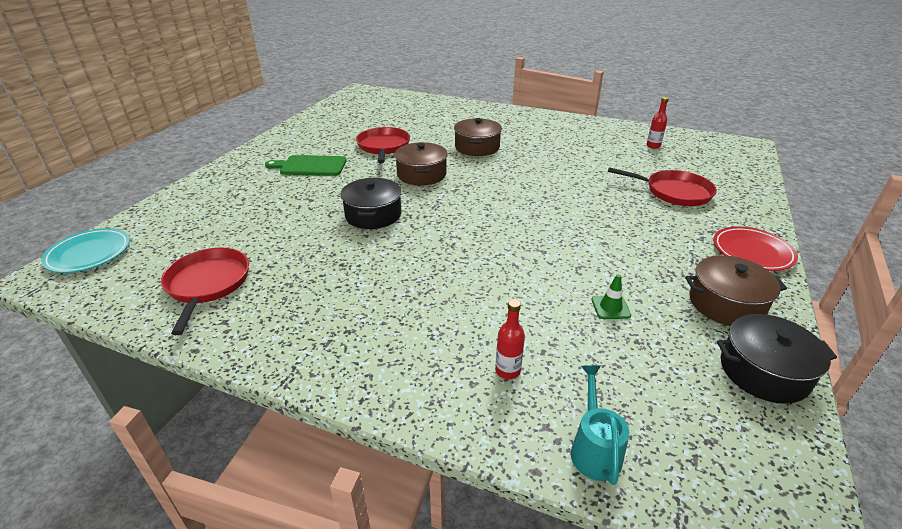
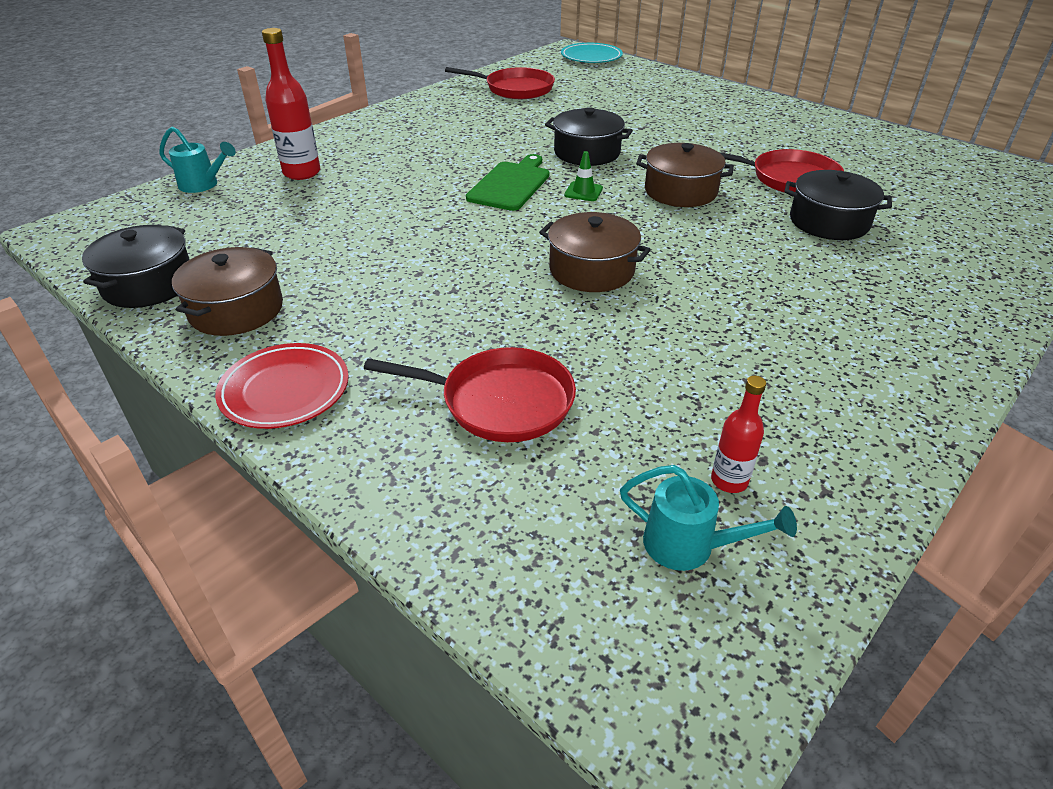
camera: 110 degrees right, 5 degrees up
(310, 166) = (733, 132): green cutting board -> green cutting board (510, 184)
(434, 136) = (829, 222): none -> black pot
(477, 147) = (771, 250): brown pot -> brown pot (592, 270)
(507, 371) = (302, 173): red bottle -> red bottle, size x1.74
(610, 307) = (313, 237): green traffic cone -> green traffic cone (583, 192)
(674, 192) = (501, 401): red pan -> red pan turned 120 degrees counterclockwise
(691, 149) = (689, 546): none -> turquoise watering can

